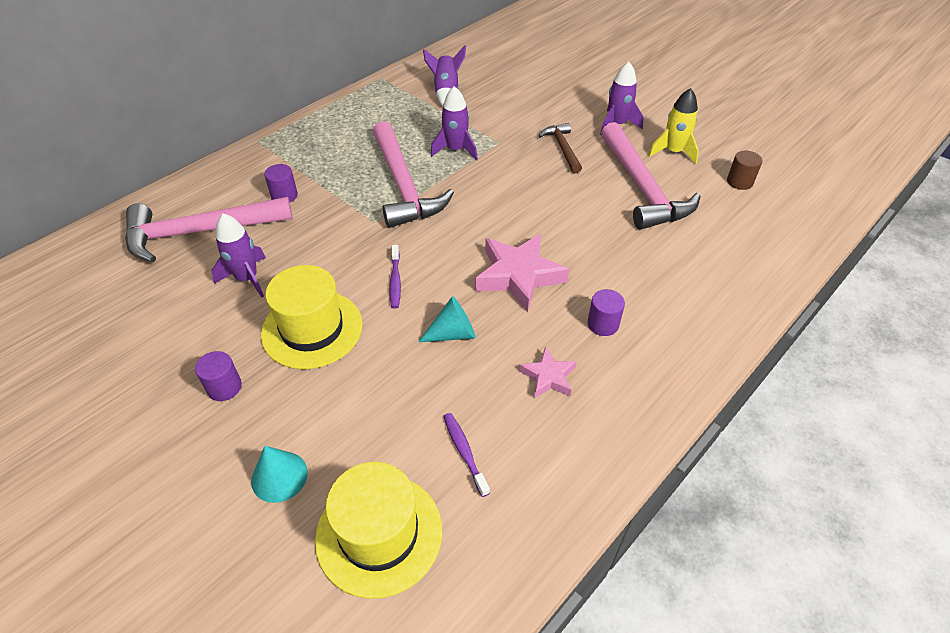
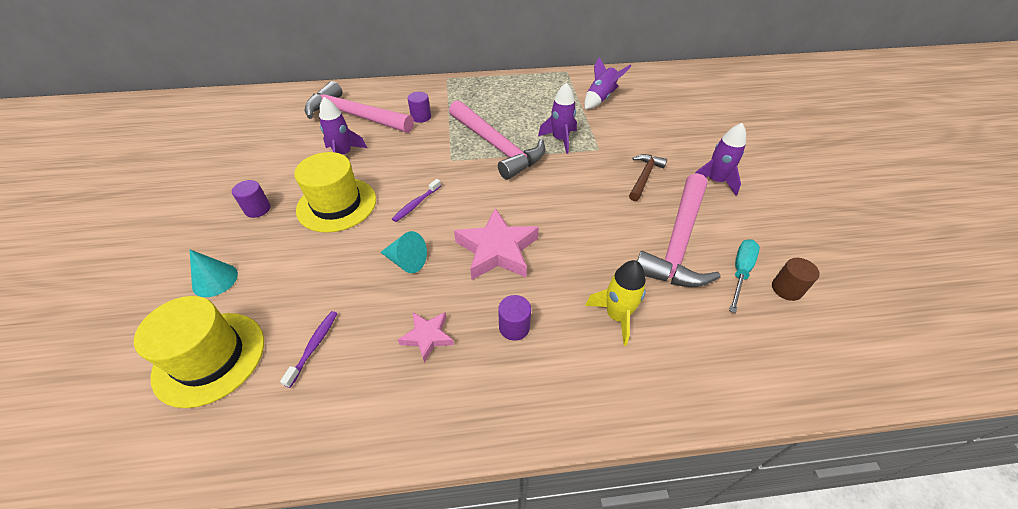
camera: 40 degrees right, 0 degrees up
(404, 186) = (496, 146): pink hammer -> pink hammer turned 60 degrees counterclockwise
(673, 152) = (744, 228): yellow rocket -> yellow rocket (616, 316)
(702, 187) = (740, 272): none -> turquoise screwdriver

